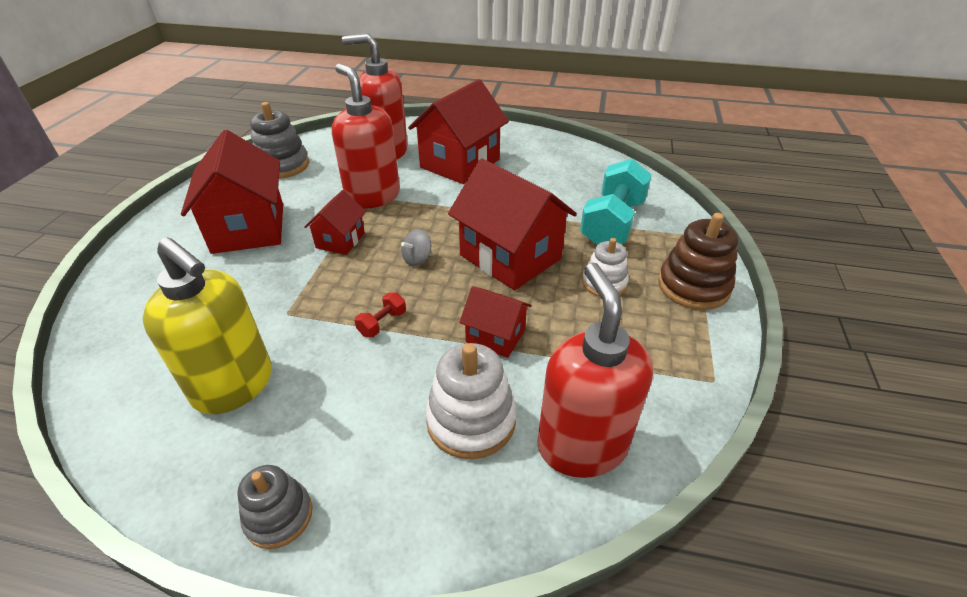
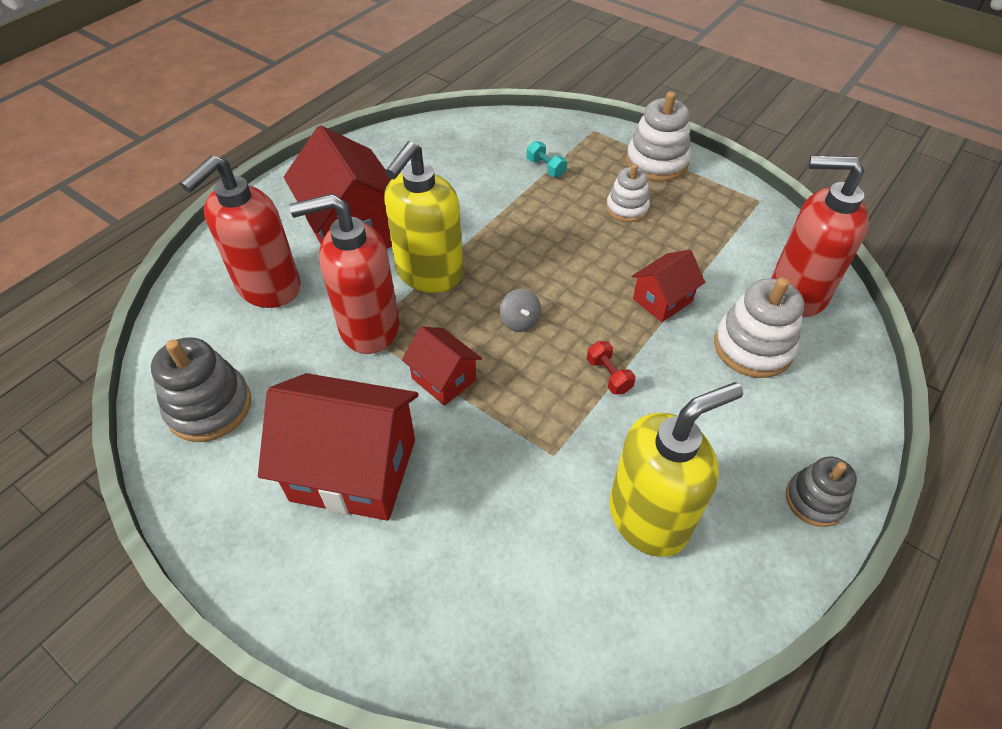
camera: 65 degrees left, 10 degrees up
(440, 204) = (429, 274): none -> yellow soap dispenser
(510, 257) = (556, 252): red house -> none
(612, 223) = (546, 168): turquoise dumbbell -> turquoise dumbbell, size x0.42
(693, 286) = (656, 162): brown stacking toy -> white stacking toy

